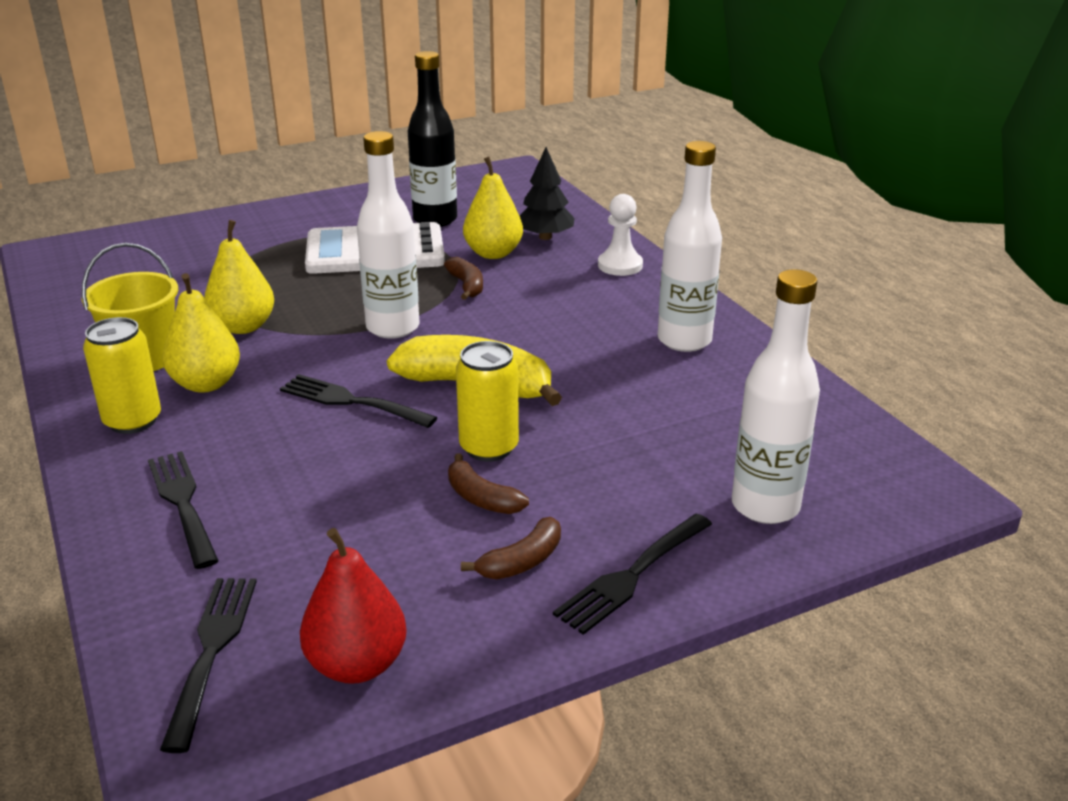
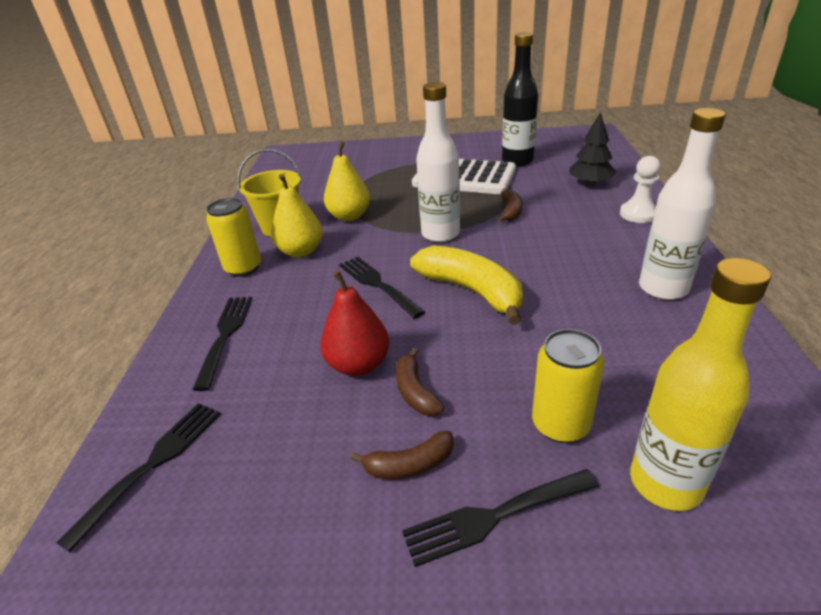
camera: 30 degrees right, 5 degrees up
(357, 664) = (228, 519): red pear -> red pear (358, 364)
(489, 448) = (448, 347): yellow can -> yellow can (560, 424)
(493, 253) = (544, 190): yellow pear -> none
(765, 506) = (665, 483): white bottle -> yellow bottle

